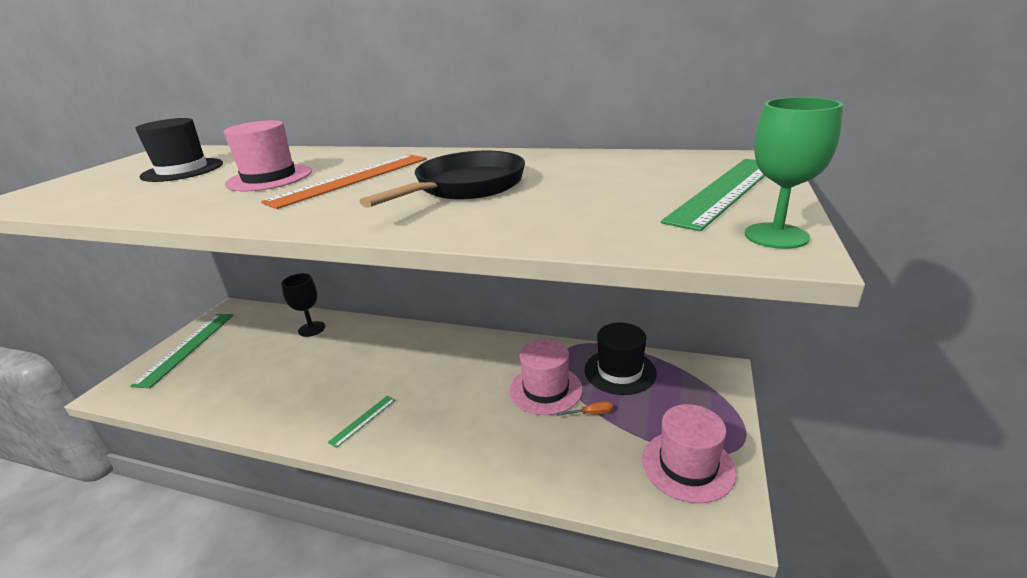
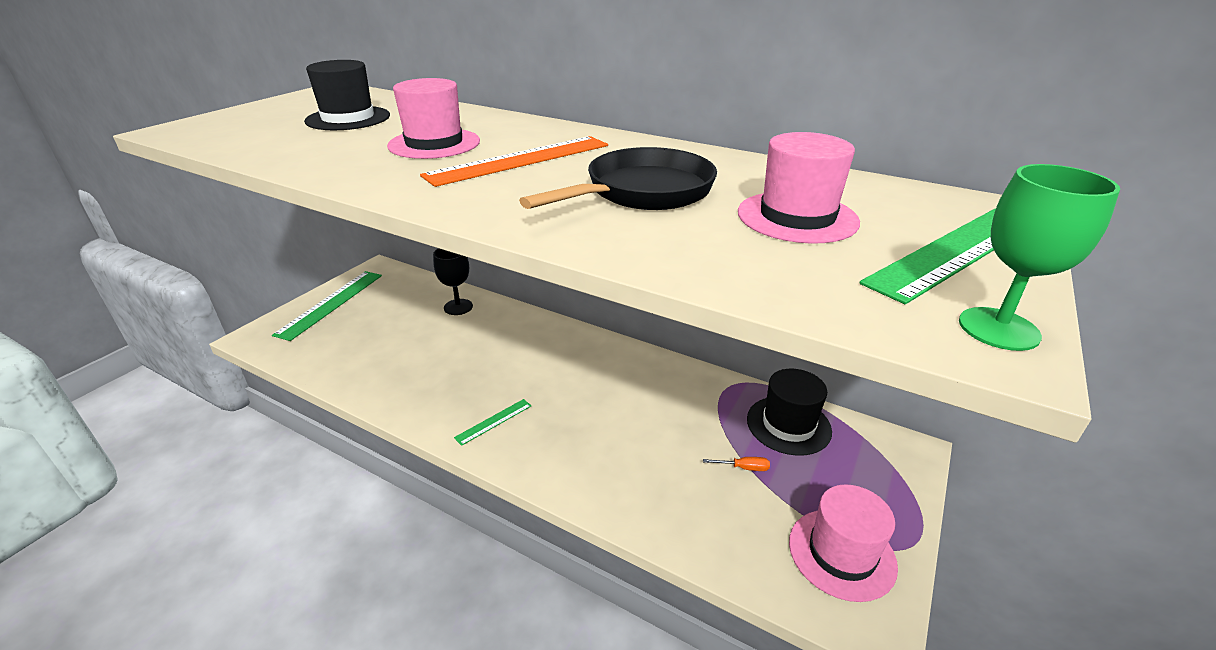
camera: 10 degrees right, 5 degrees up
(546, 389) = (697, 428): pink hat -> pink hat (797, 217)

